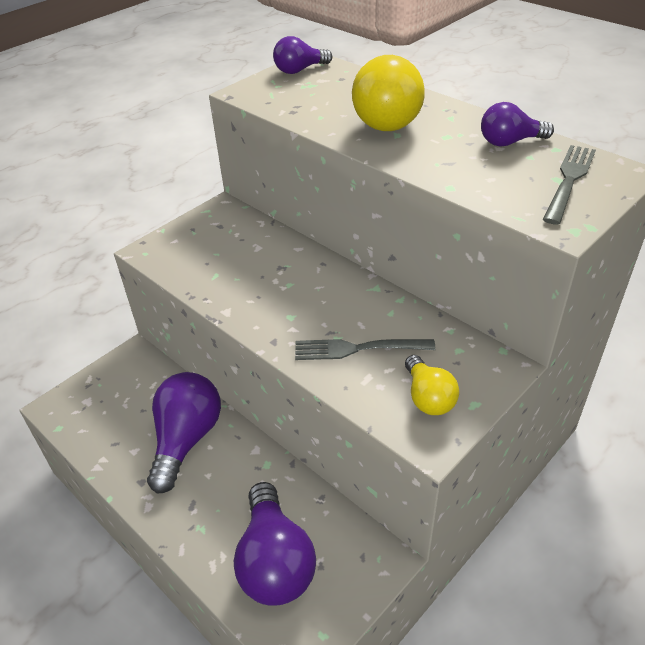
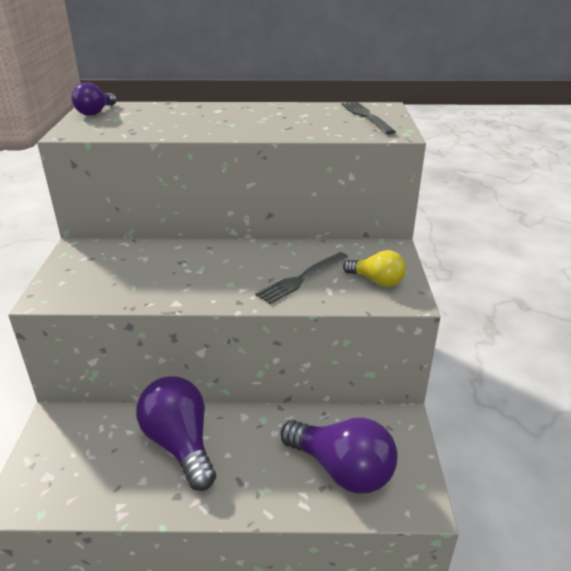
camera: 45 degrees left, 10 degrees down
(391, 118) = (213, 118): yellow light bulb -> none
(509, 142) = (306, 110): purple light bulb -> none

